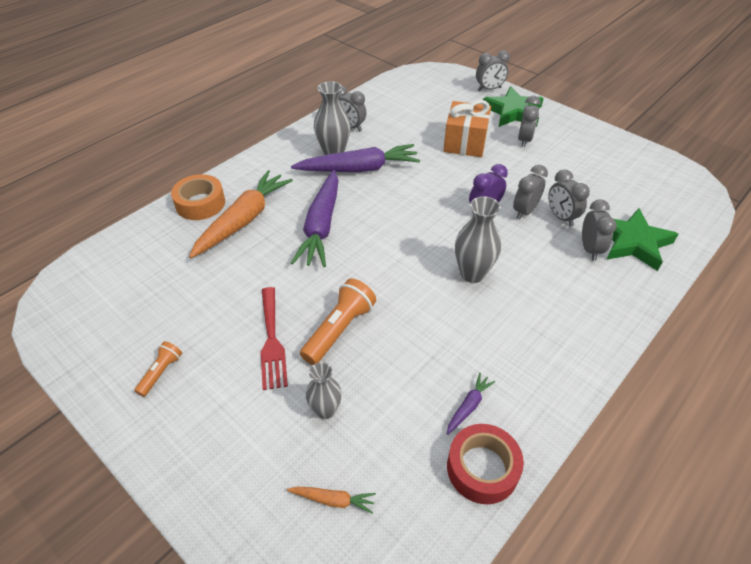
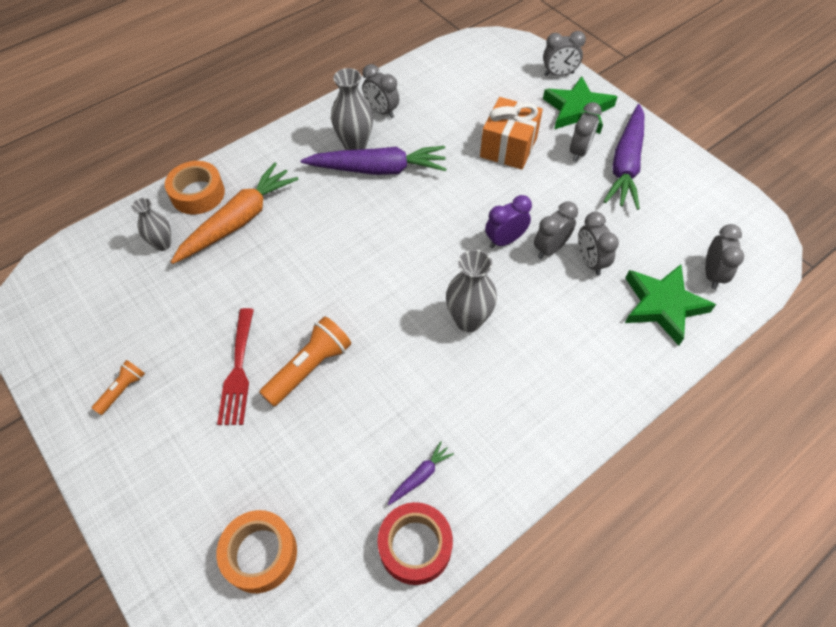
camera: 10 degrees right, 10 degrees up
(321, 226) = (319, 239): purple carrot -> purple carrot (625, 164)
(325, 410) = (274, 457): grey vase -> grey vase (163, 244)
(333, 500) = (260, 554): orange carrot -> orange tape
(590, 249) = (610, 307): grey clock -> grey clock (712, 274)

